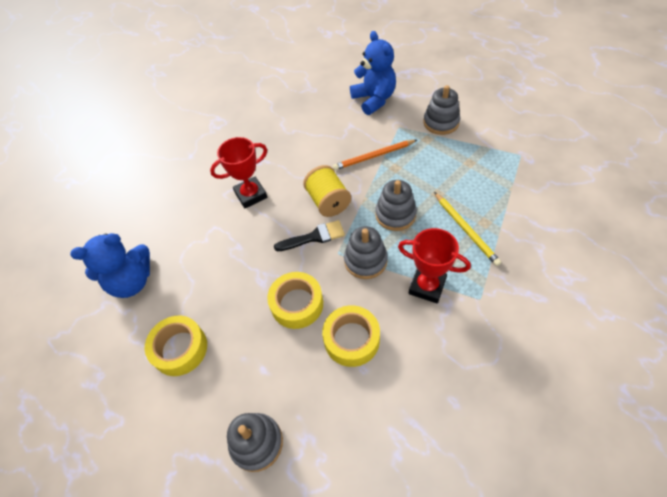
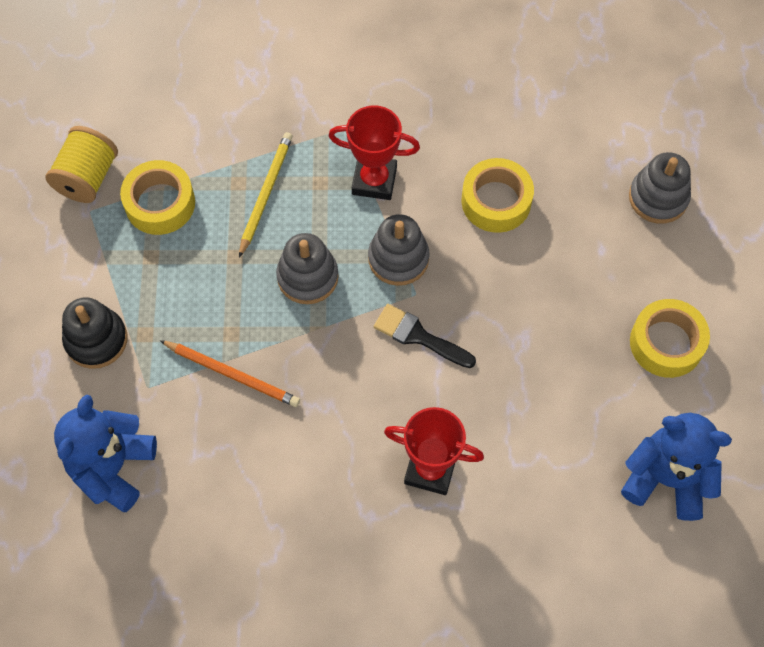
camera: 140 degrees left, 10 degrees up
(297, 304) = (512, 280): yellow tape -> yellow tape (160, 203)
(328, 202) = (355, 365): yellow spool -> yellow spool (87, 177)
(427, 286) = (374, 180): red trophy -> red trophy turned 60 degrees counterclockwise
(441, 122) = (96, 340): grey stacking toy -> black stacking toy

